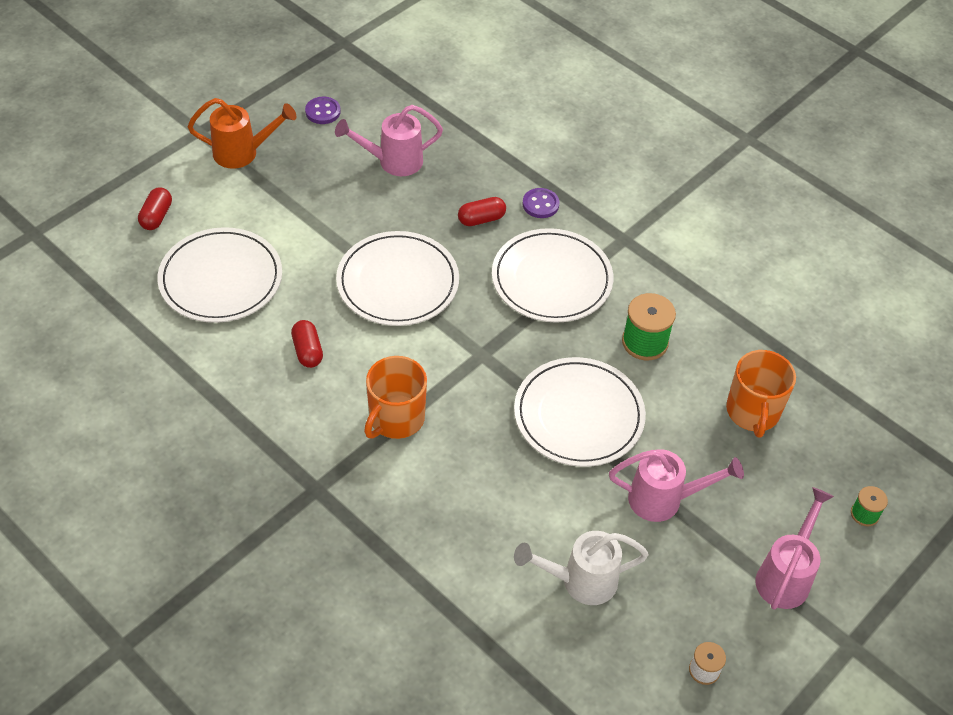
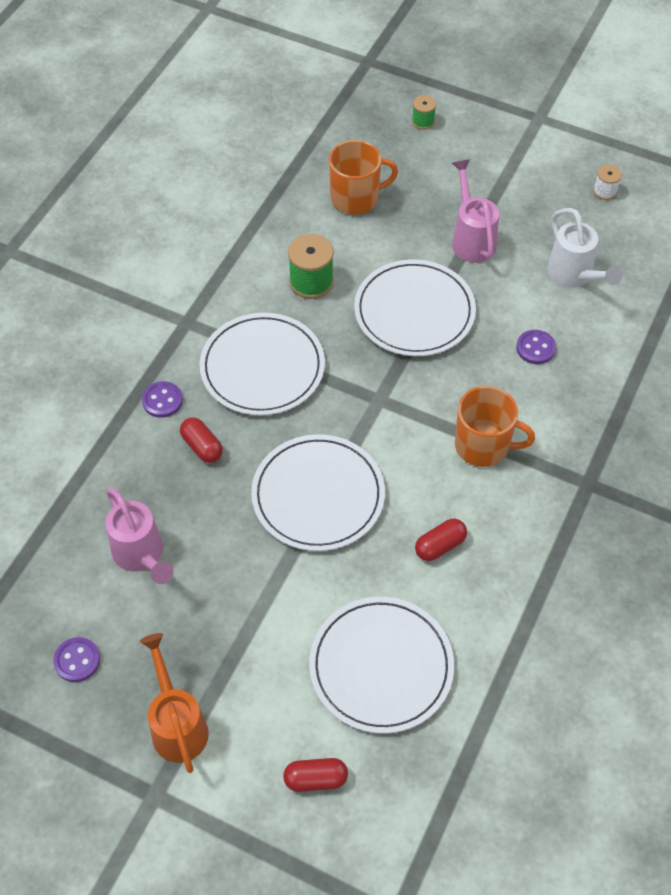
camera: 105 degrees left, 5 degrees up
(494, 505) = (535, 348): none -> purple button
(786, 575) = (501, 158): pink watering can -> none

